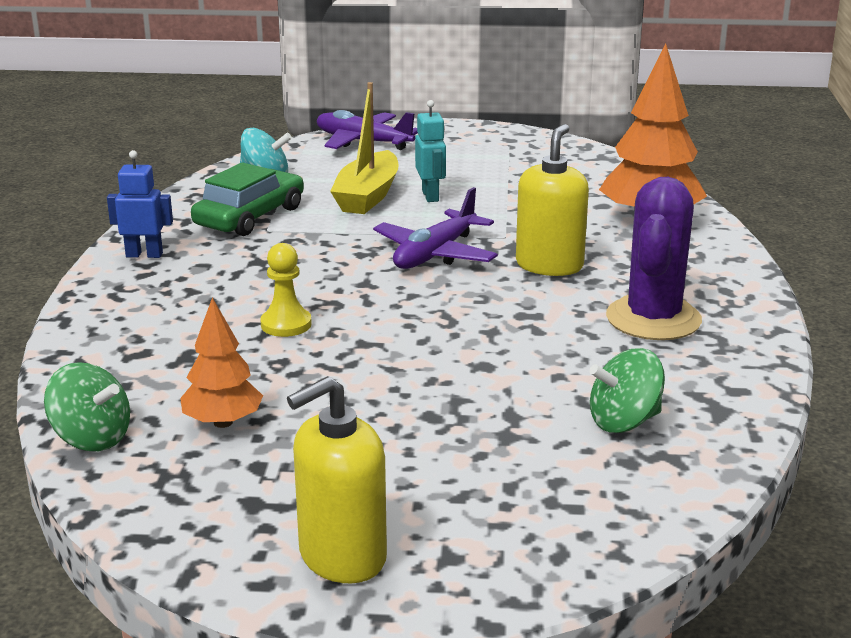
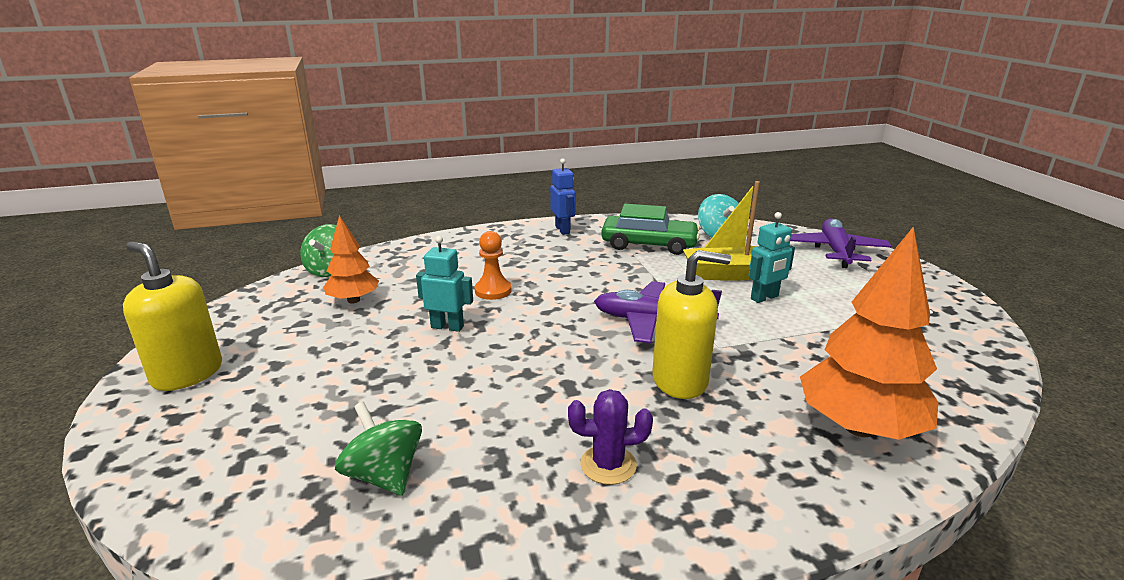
camera: 70 degrees right, 0 degrees up
(286, 324) = (493, 291): yellow pawn -> orange pawn
(357, 363) = (447, 327): none -> turquoise robot
(653, 319) = (608, 465): purple cactus -> purple cactus, size x0.54

